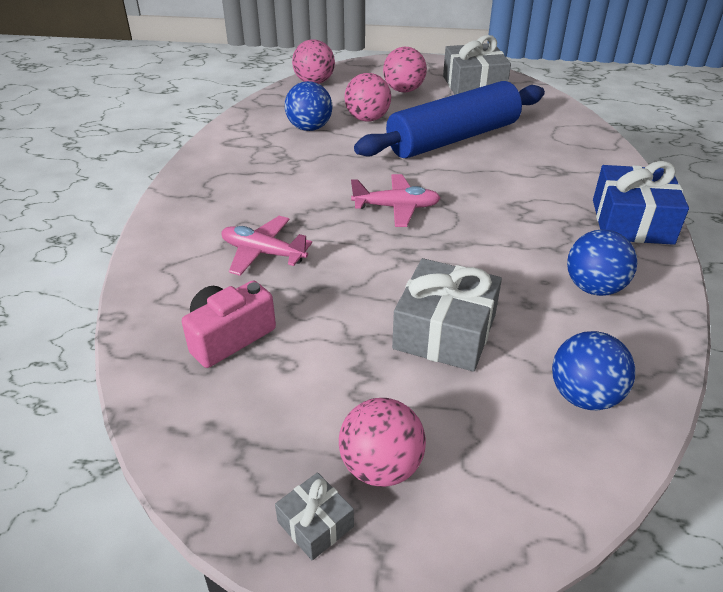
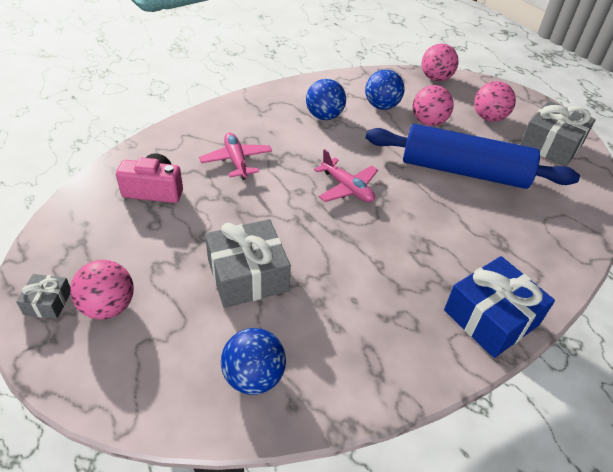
camera: 45 degrees right, 5 degrees up
(594, 287) = (378, 330): blue ball -> blue ball (324, 116)

